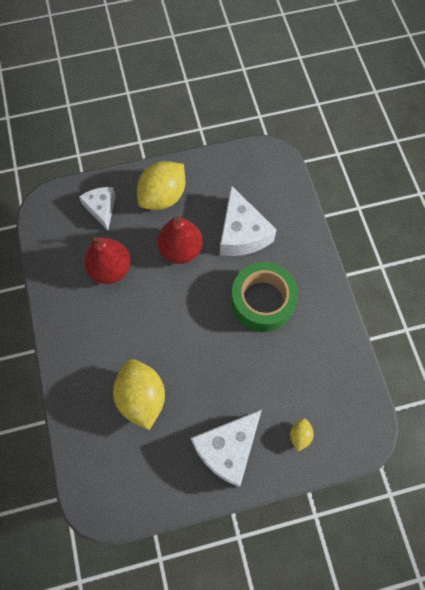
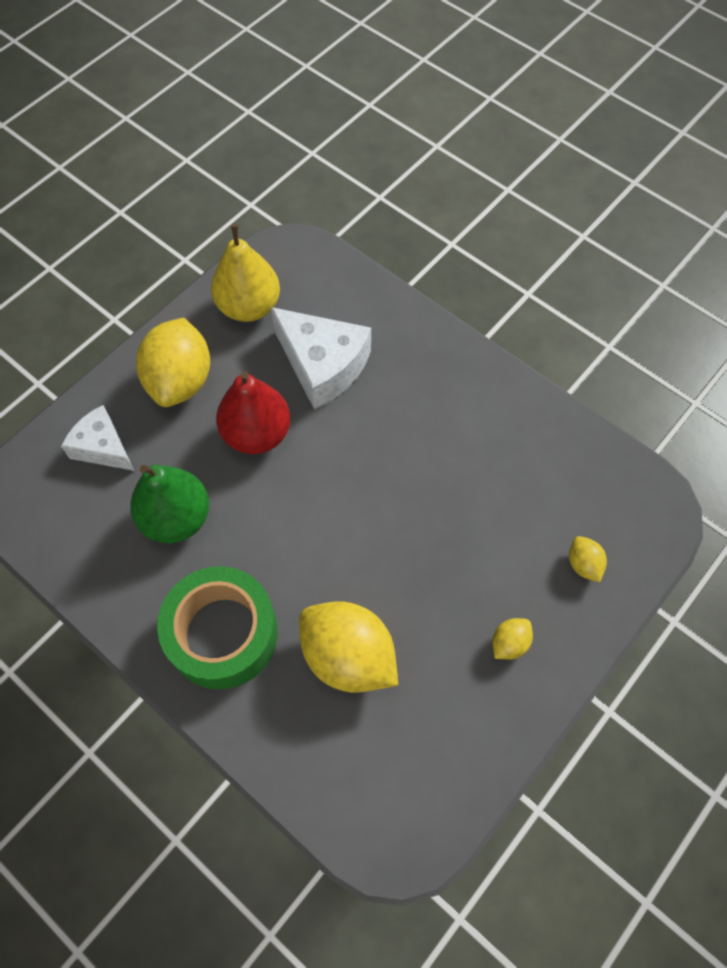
camera: 35 degrees left, 5 degrees down
(110, 269) = (176, 518): red pear -> green pear
(227, 176) = (249, 307): none -> yellow pear
(227, 448) = (509, 643): white cheese -> yellow lemon
(262, 301) = (413, 432): green tape -> green tape (222, 633)

